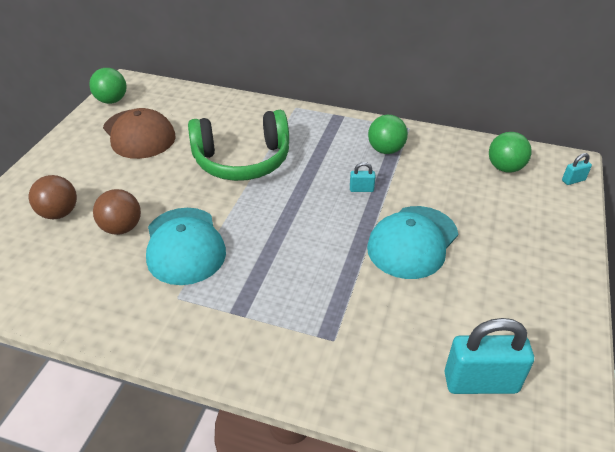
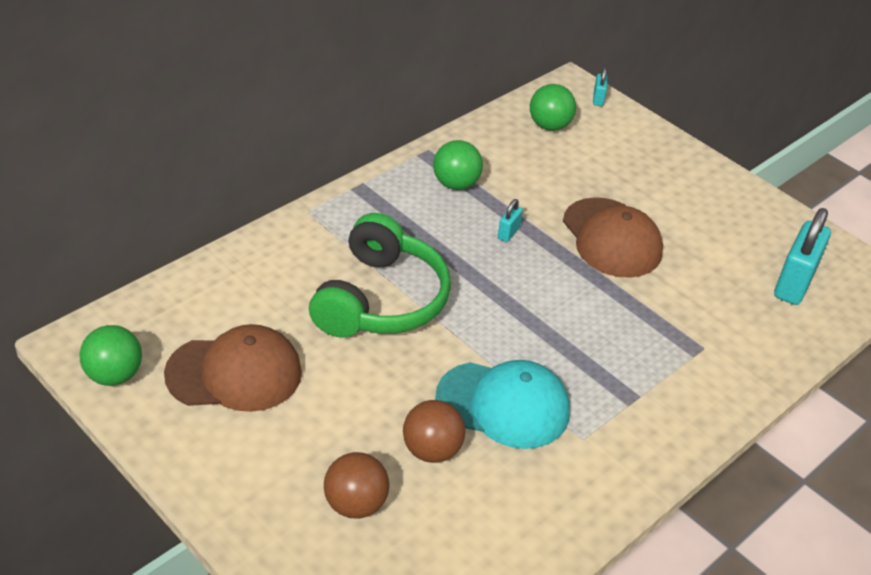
camera: 65 degrees left, 0 degrees up
(412, 242) = (611, 238): turquoise cap -> brown cap

